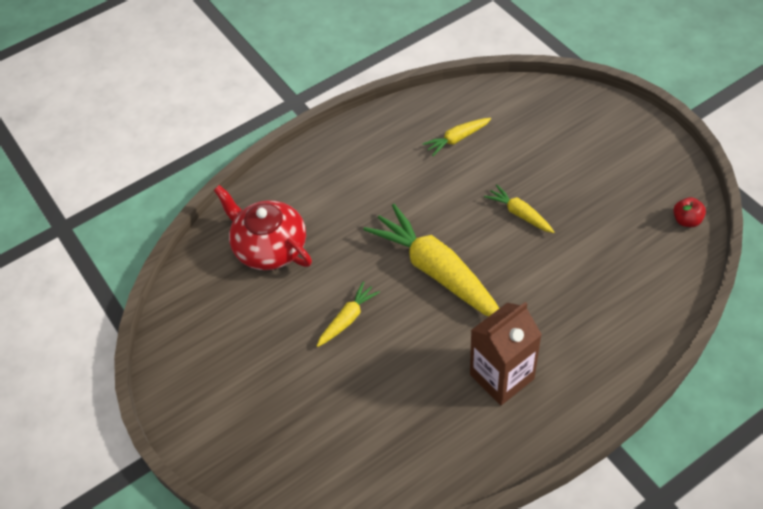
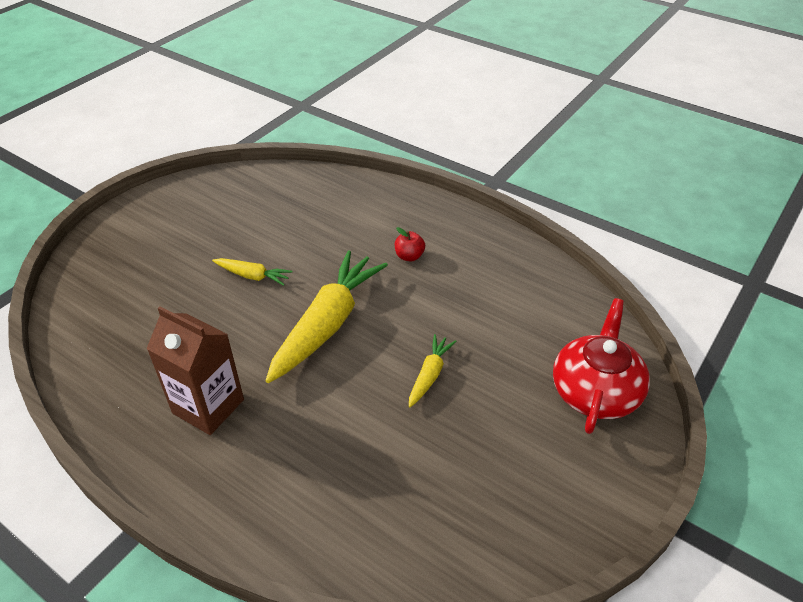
camera: 65 degrees right, 10 degrees down
(269, 247) = (317, 208): red teapot -> red teapot (595, 391)
(457, 139) = (509, 300): yellow carrot -> none
(686, 220) = (495, 555): red apple -> red apple (409, 256)

